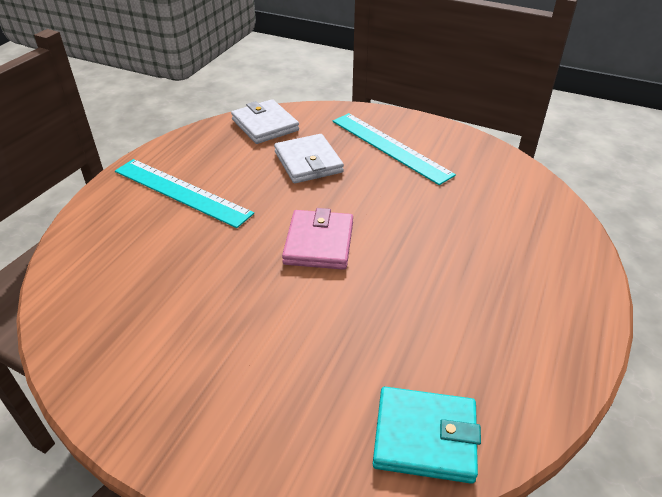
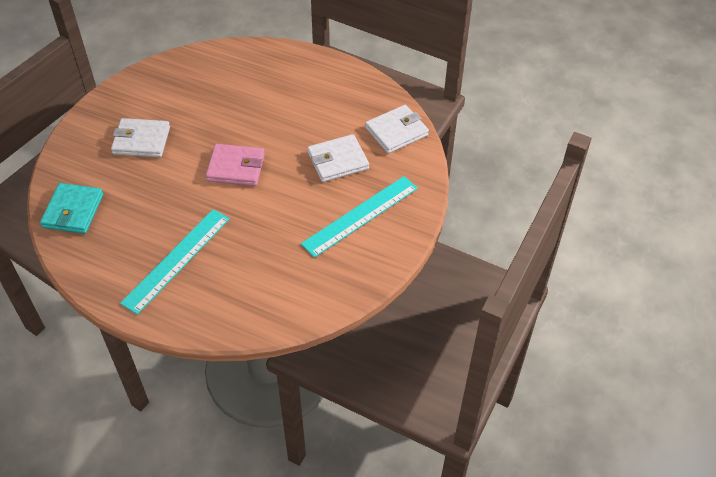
camera: 90 degrees right, 10 degrees up
(181, 192) = (301, 92): turquoise ruler -> turquoise ruler (176, 260)
(255, 357) = (141, 140): none -> white wallet

